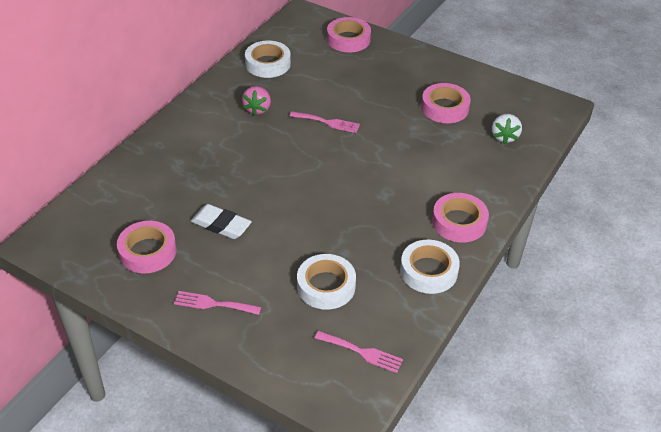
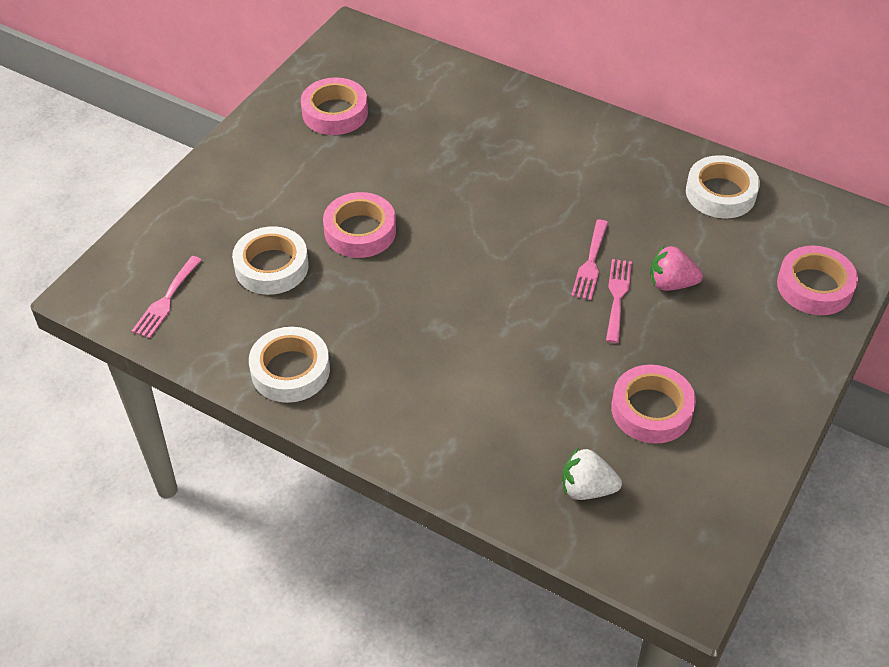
camera: 90 degrees right, 5 degrees up
(213, 304) = (252, 171): pink fork -> pink fork (617, 296)
(221, 225) = (377, 168): white eraser -> none
(257, 109) = (609, 188): pink strawberry -> pink strawberry (671, 283)
(459, 222) = (383, 411): pink tape -> pink tape (360, 231)

